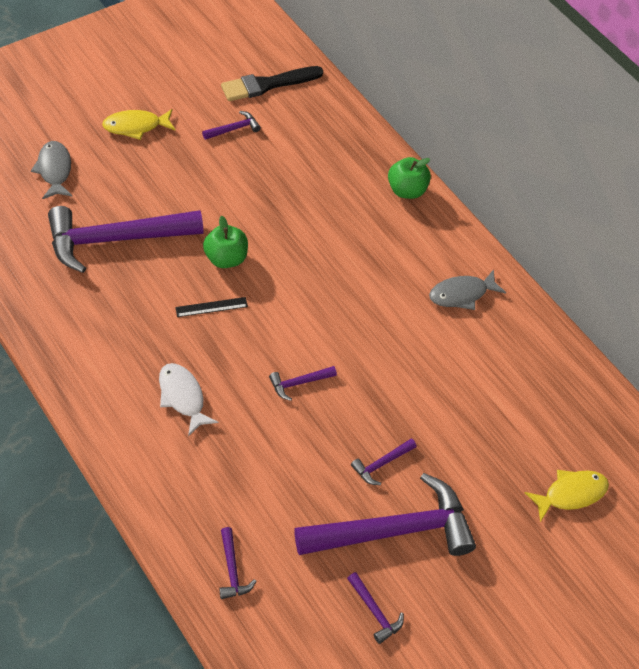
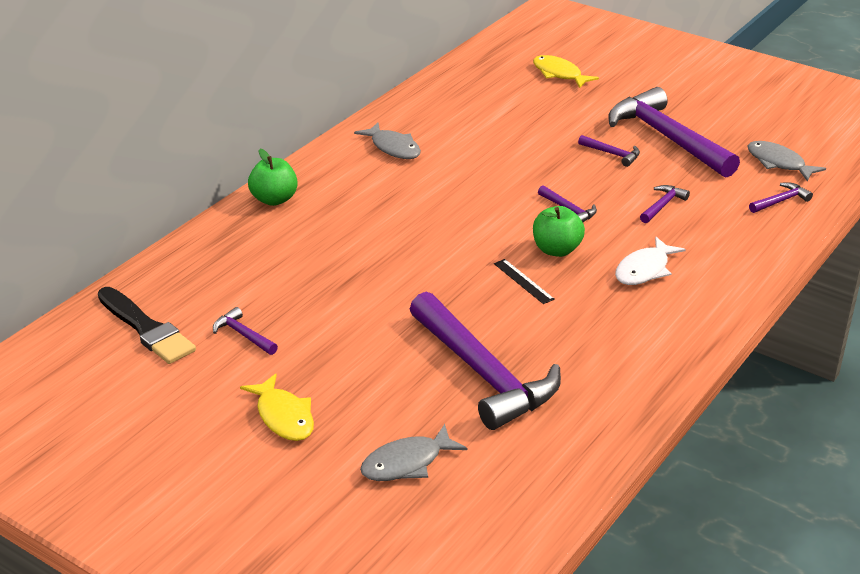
camera: 105 degrees left, 20 degrees down
(226, 258) = (451, 289): green apple -> green apple (556, 250)
(301, 612) = (778, 163): none -> grey fish
(375, 612) = (743, 133): purple hammer -> purple hammer (662, 205)

